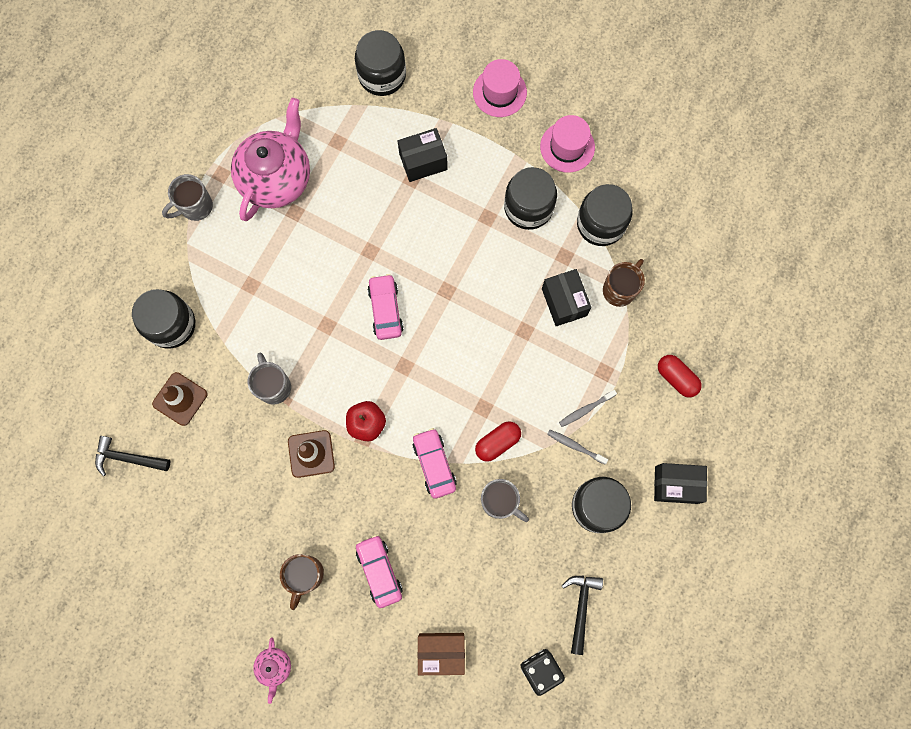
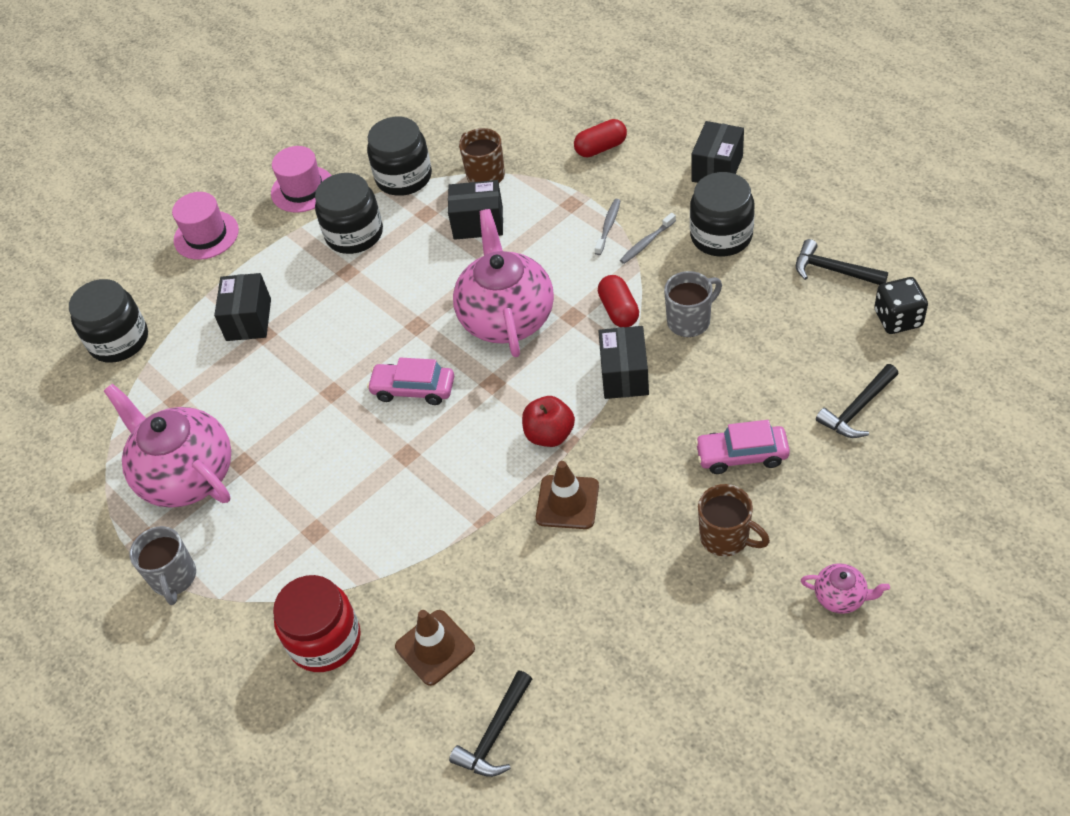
camera: 65 degrees left, 25 degrees down
(171, 324) = (325, 640): black jar -> red jar
(274, 386) = (462, 529): grey mug -> none
(434, 464) = (624, 375): pink car -> black box
(441, 651) = (857, 409): brown box -> black hammer
(470, 357) = (506, 317): none -> pink teapot
(585, 409) = (608, 226): grey toothbrush -> grey toothbrush turned 150 degrees counterclockwise

